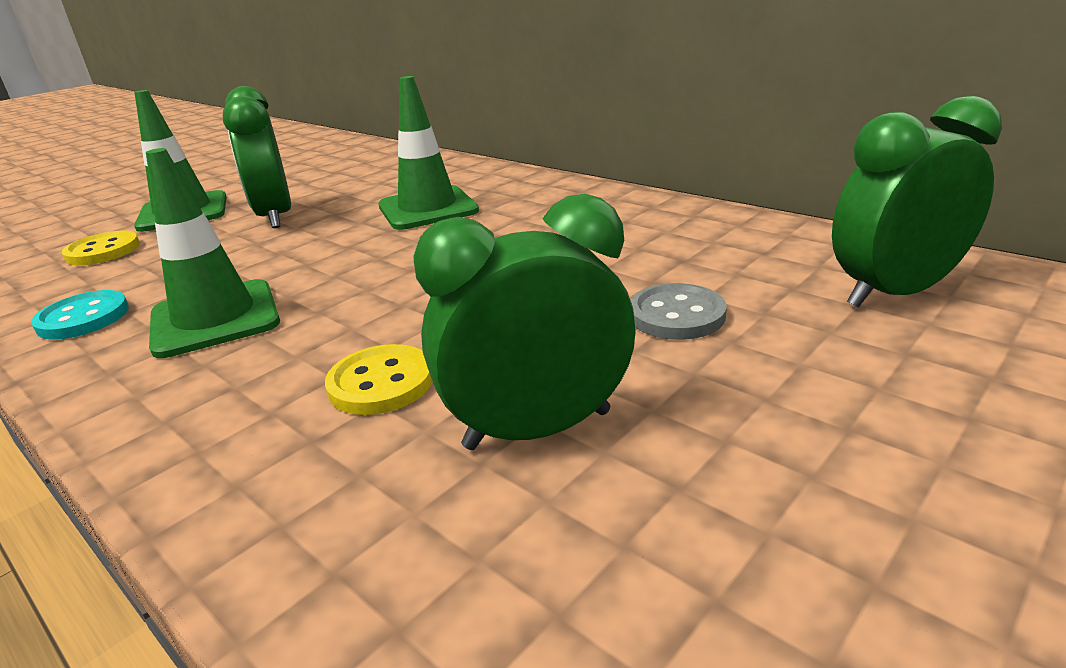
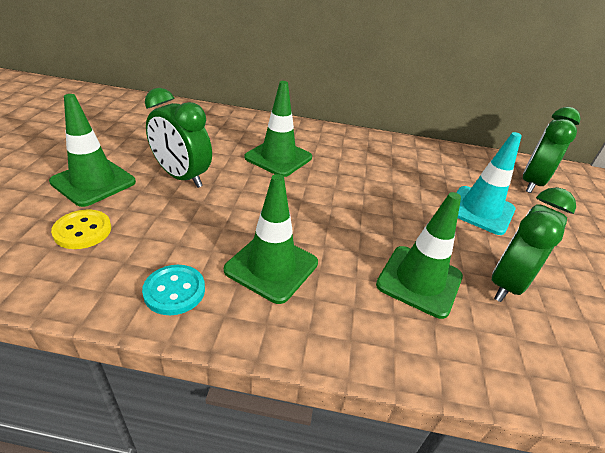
camera: 40 degrees left, 10 degrees up
(381, 383) = (419, 281): yellow button -> green traffic cone
(676, 315) = (480, 210): grey button -> turquoise traffic cone

